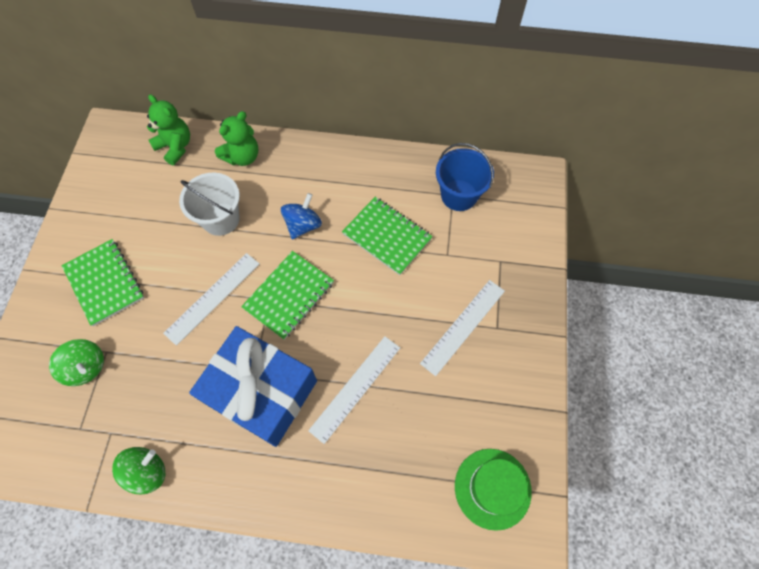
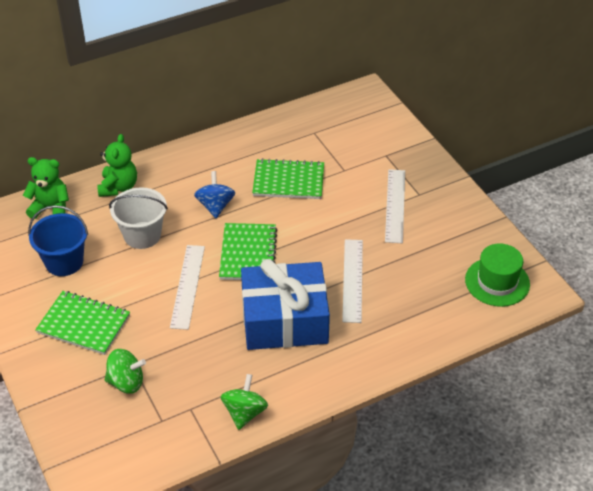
camera: 35 degrees left, 20 degrees down
(459, 195) = (319, 130): blue bucket -> blue bucket (64, 262)

